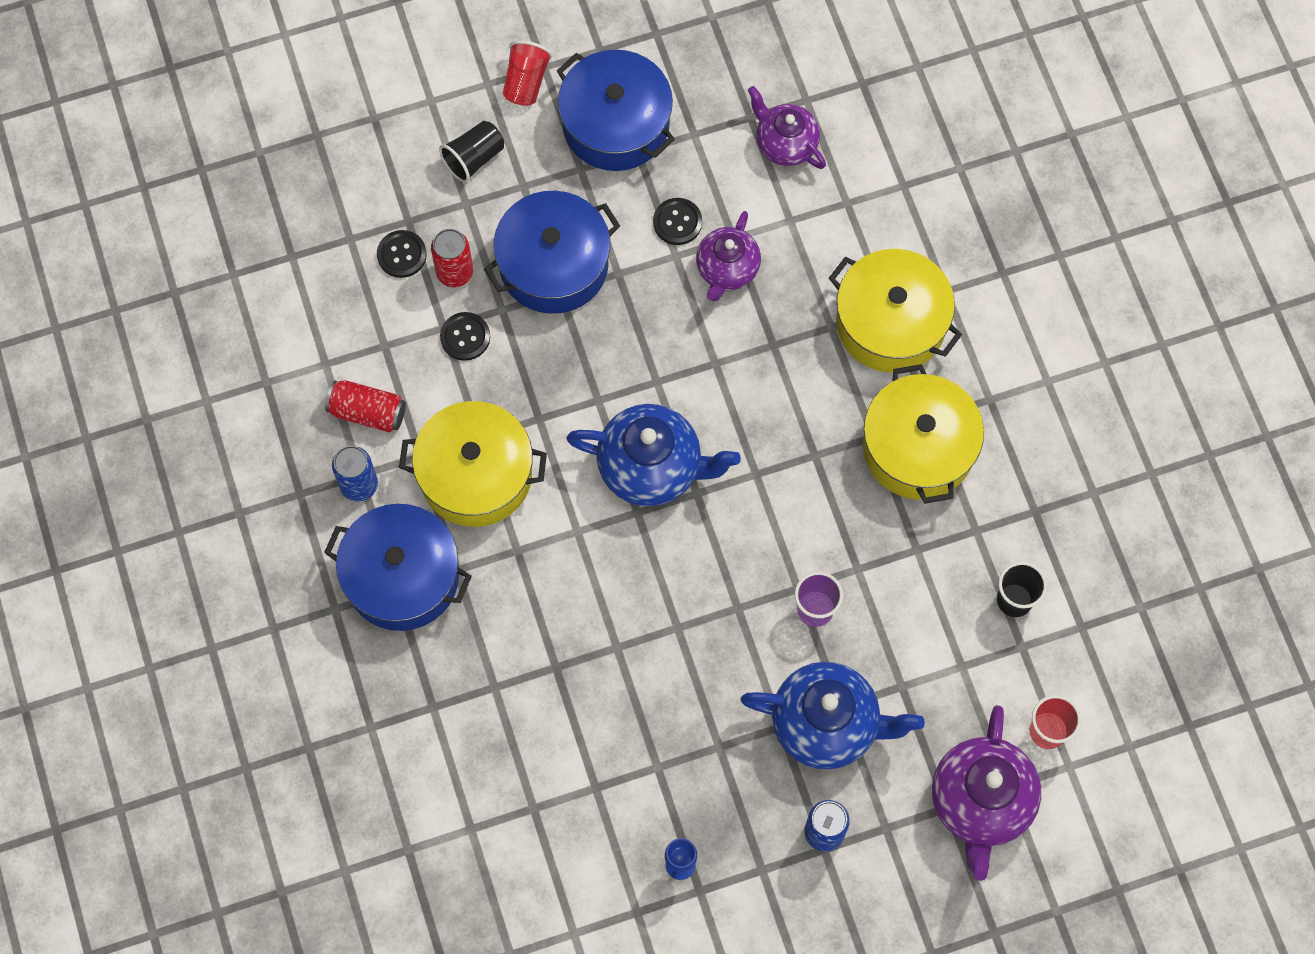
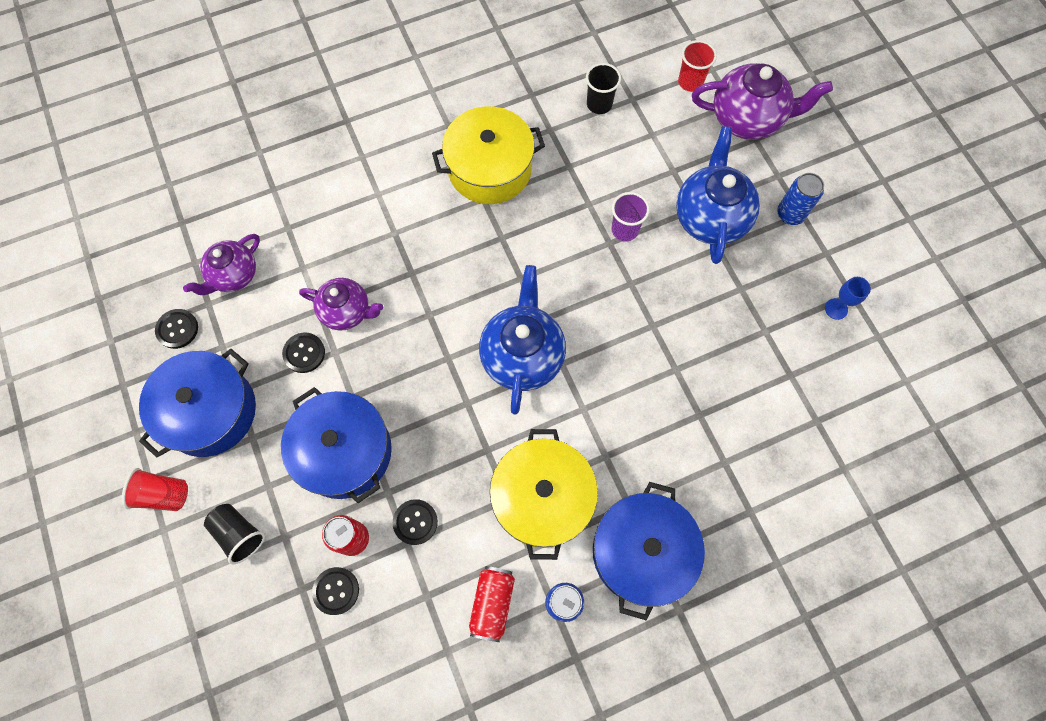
camera: 95 degrees left, 0 degrees up
(720, 85) = (177, 329): none -> black button
(890, 323) = (390, 192): yellow pot -> none

